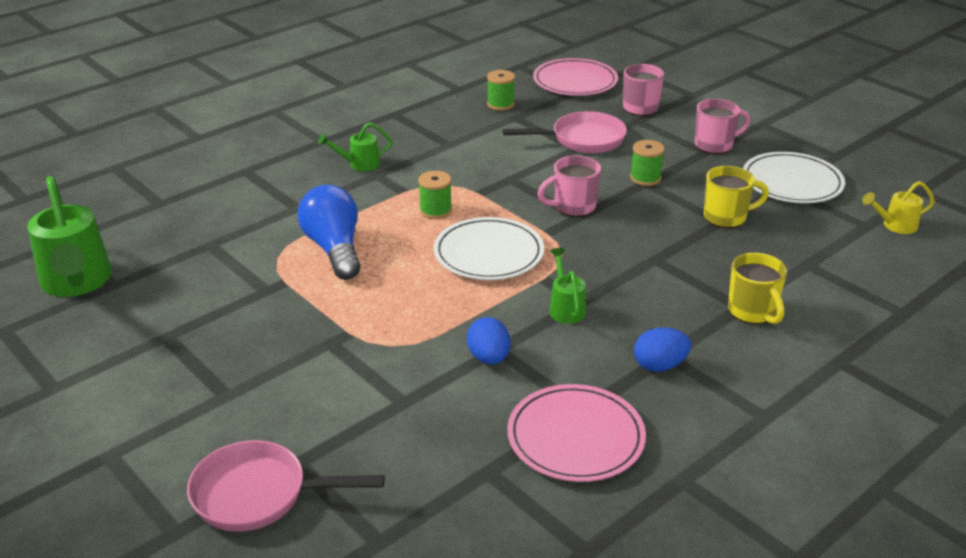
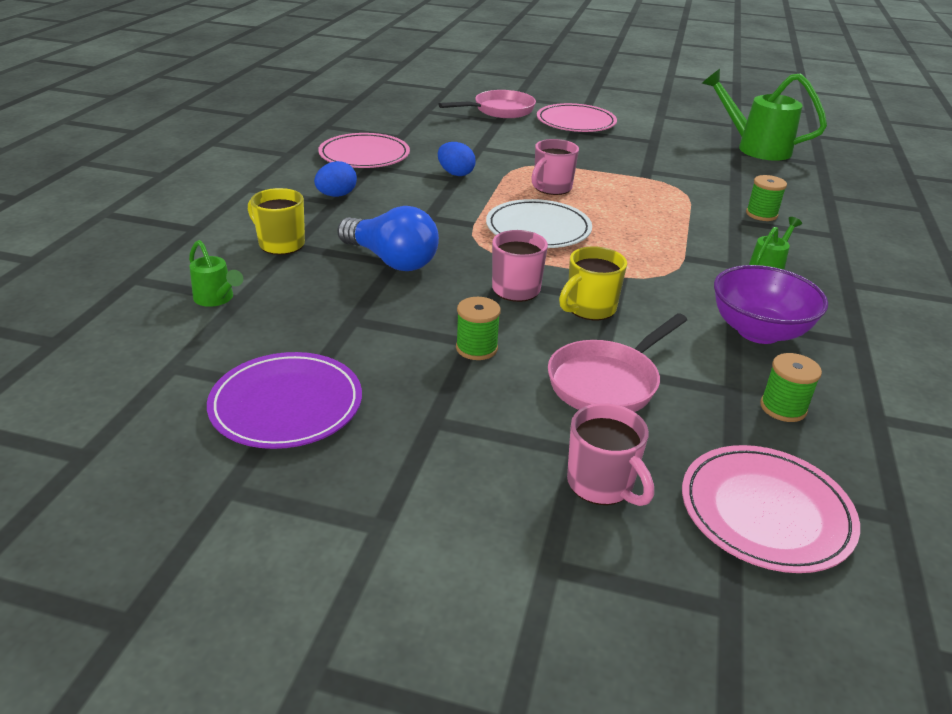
camera: 145 degrees right, 0 degrees up
(194, 415) = (576, 122): none -> pink plate
(334, 249) = (652, 202): blue light bulb -> blue light bulb (391, 260)
(435, 210) = (630, 249): green spool -> green spool (761, 214)
(445, 135) = (758, 331): none -> purple bowl
(565, 308) = (435, 210): green watering can -> green watering can (216, 299)
(715, 145) = (428, 439): pink mug -> pink mug (551, 188)
(726, 217) = (349, 325): yellow mug -> yellow mug (589, 309)
(792, 182) = (286, 405): white plate -> purple plate
(895, 225) = (132, 378): yellow watering can -> none

